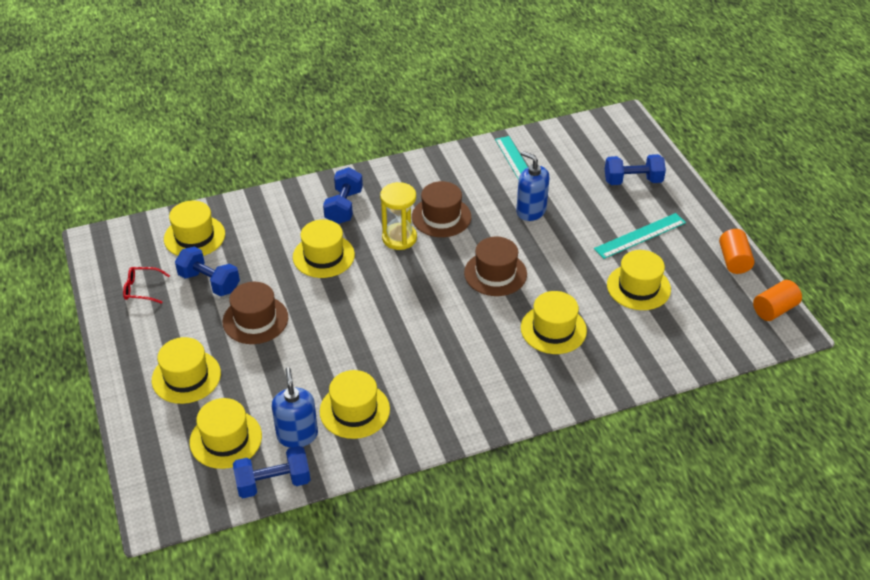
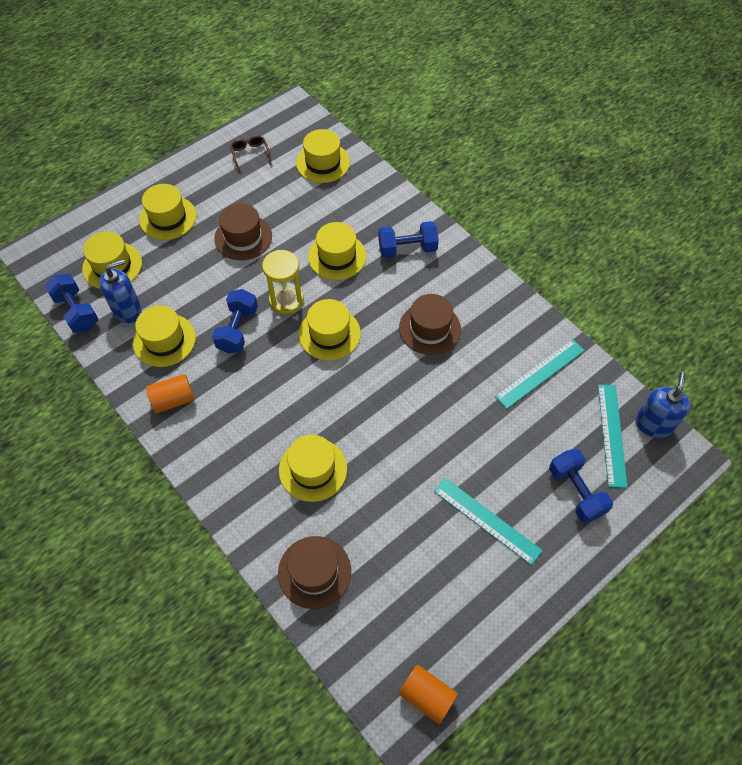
camera: 70 degrees right, 15 degrees up
(142, 289) = (250, 155): red glasses -> brown glasses
(209, 282) = (274, 192): blue dumbbell -> blue dumbbell (238, 330)
(399, 238) = (385, 304): yellow hourglass -> yellow hourglass (286, 300)
(495, 273) = (370, 397): brown hat -> brown hat (314, 572)
(531, 211) = (475, 403): blue soap dispenser -> blue soap dispenser (653, 424)
(591, 147) = (612, 434): none -> turquoise ruler
(638, 287) = (404, 537): yellow hat -> yellow hat (329, 334)
(734, 260) = (491, 633): orange cylinder -> orange cylinder (173, 400)

